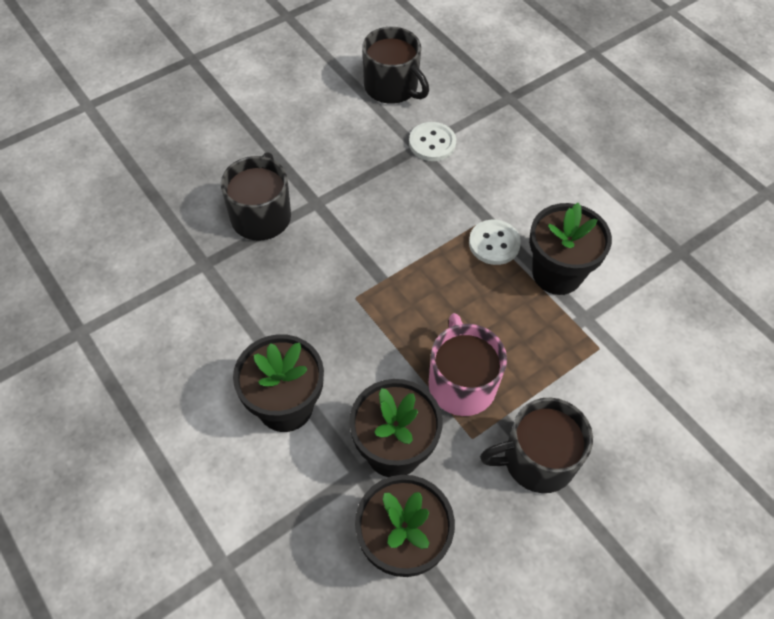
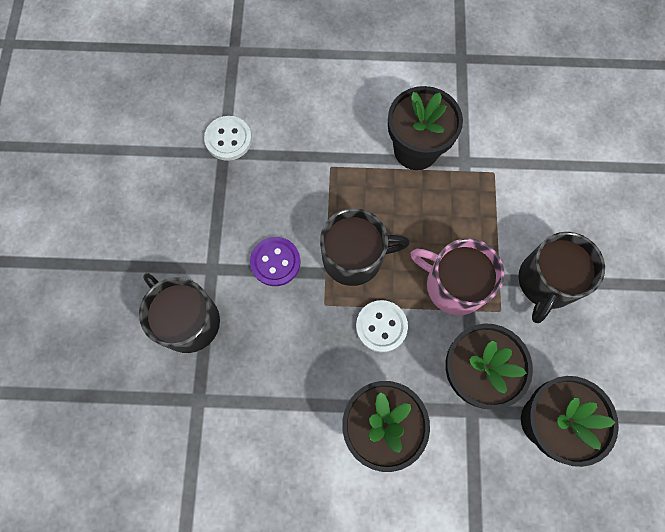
camera: 50 degrees left, 15 degrees up
(360, 240) = (275, 262): none -> purple button
(392, 87) = (145, 124): black mug -> black mug (354, 257)
(494, 243) = (357, 170): white button -> white button (381, 326)

